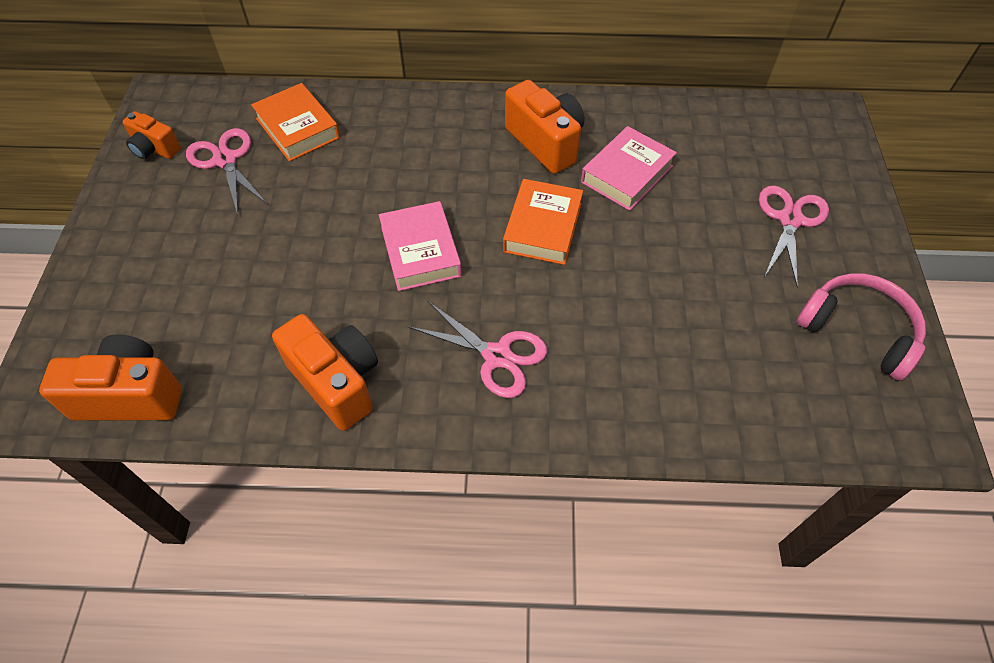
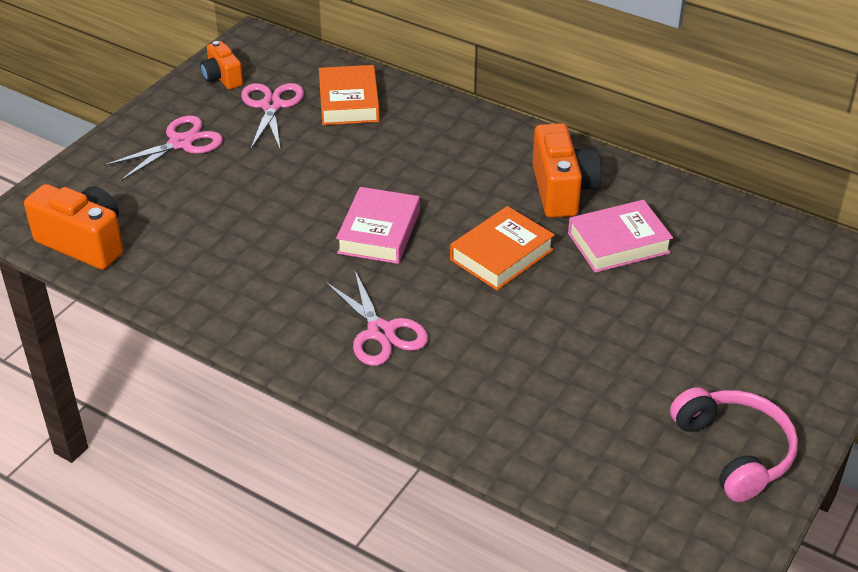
camera: 30 degrees right, 15 degrees down
(336, 382) = (239, 296): orange camera -> none
(790, 220) = (750, 340): pink scissors -> pink scissors (181, 143)

